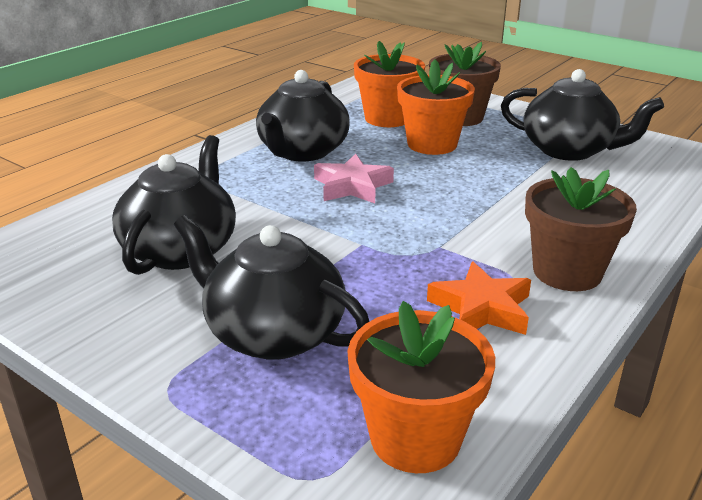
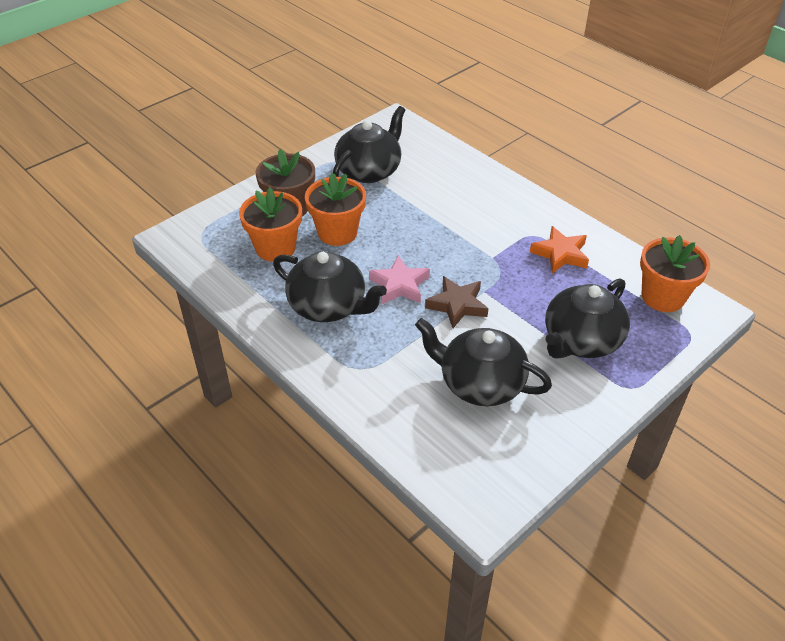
camera: 80 degrees left, 15 degrees up
(326, 225) = (457, 305): none -> brown star
(567, 272) = (527, 214): brown flower pot -> none

